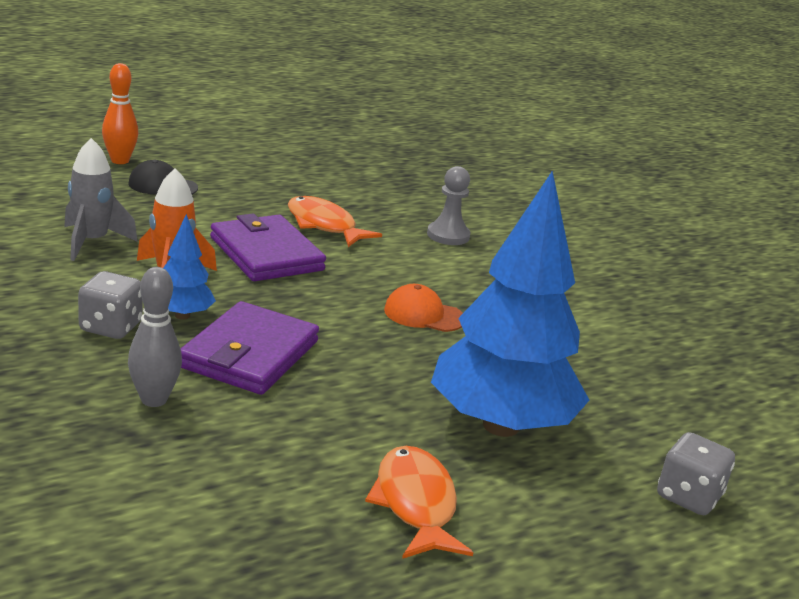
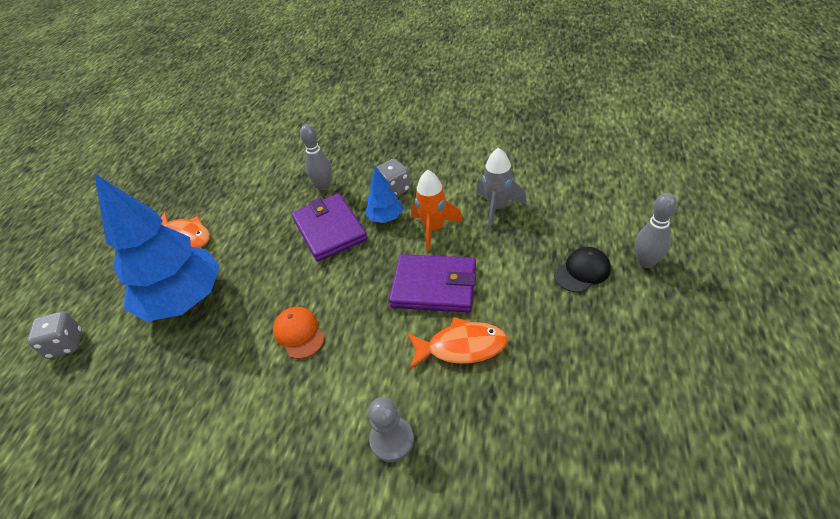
camera: 140 degrees right, 20 degrees up
(120, 161) = (646, 262): orange bowling pin -> grey bowling pin
(424, 314) = (299, 333): orange cap -> orange cap turned 90 degrees counterclockwise

